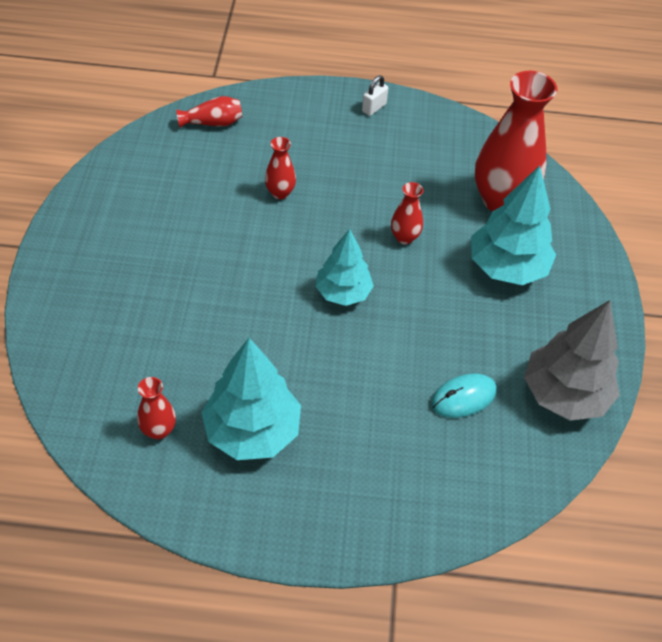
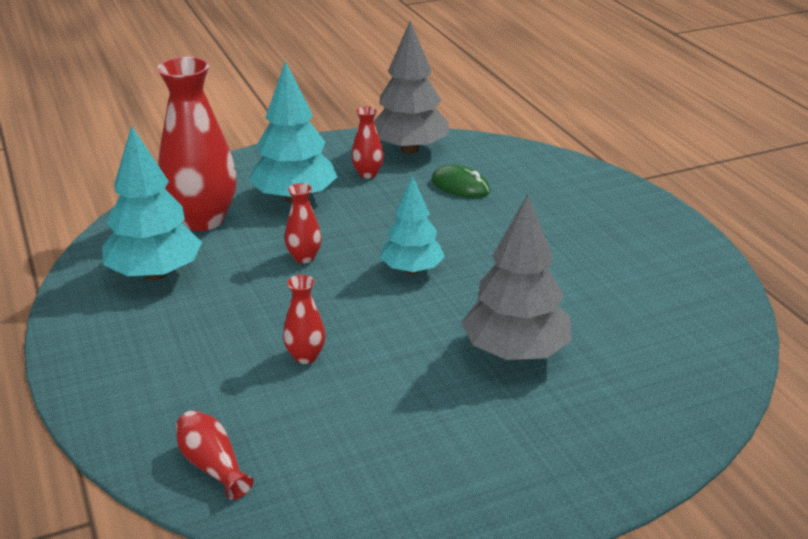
camera: 115 degrees left, 20 degrees down
(159, 430) = (675, 314): red vase -> red vase (367, 174)
(197, 300) = (515, 352): none -> grey tree
(252, 431) = (611, 267): turquoise tree -> turquoise tree (155, 274)
(374, 108) = (91, 338): white padlock -> none
(463, 397) = (460, 186): turquoise mouse -> green mouse

